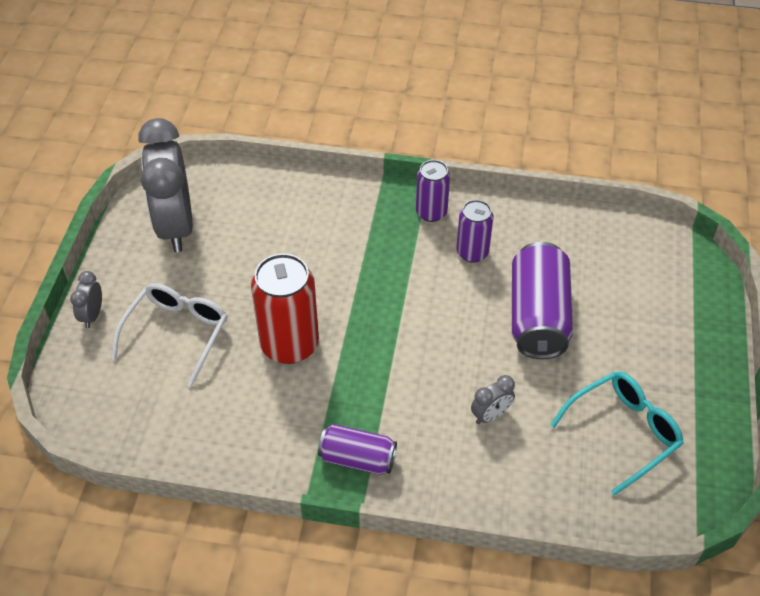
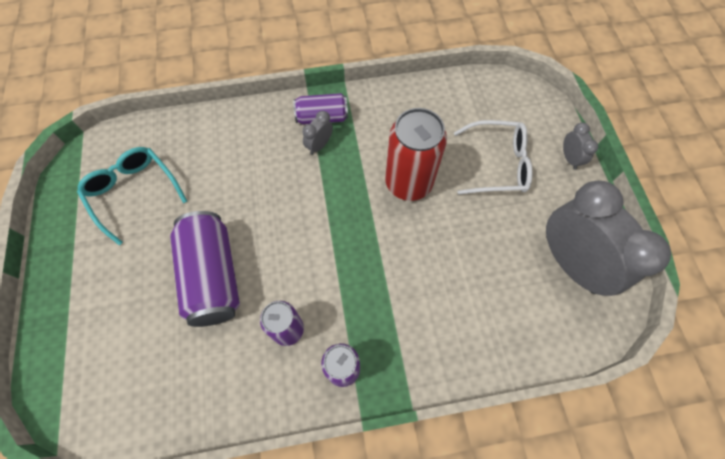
camera: 160 degrees right, 15 degrees up
(177, 333) = (497, 164): white glasses -> white glasses turned 90 degrees counterclockwise
(491, 415) = (236, 175): grey clock -> grey clock (319, 145)
(623, 432) = (133, 193): turquoise glasses -> turquoise glasses turned 105 degrees clockwise

